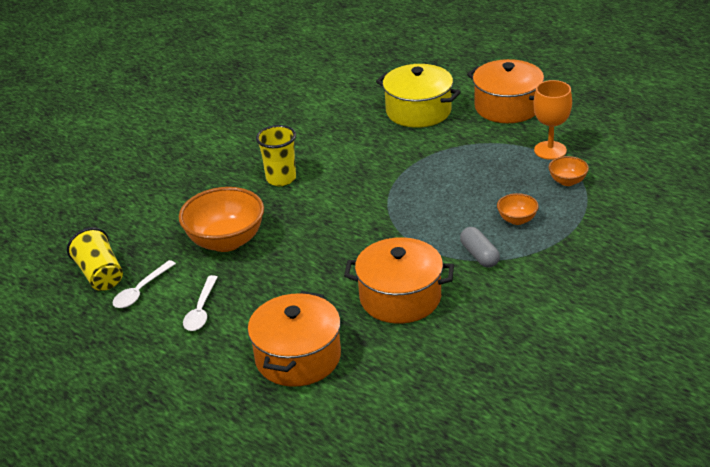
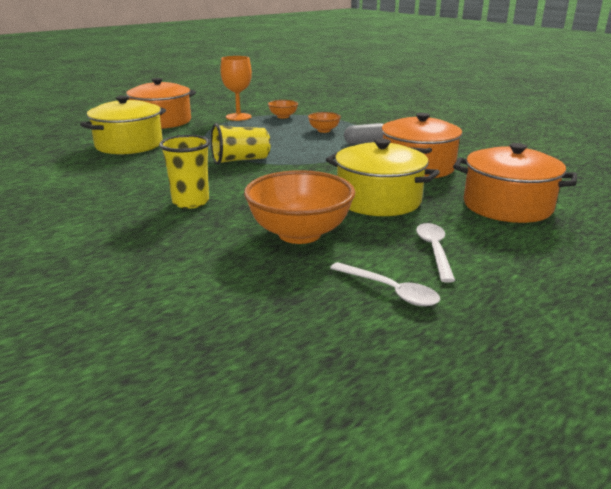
camera: 85 degrees left, 10 degrees down
(100, 275) = (344, 327): yellow cup -> yellow cup (240, 160)
(201, 310) = (434, 250): white spoon -> white spoon turned 105 degrees counterclockwise
(300, 276) = (378, 200): none -> yellow pot

